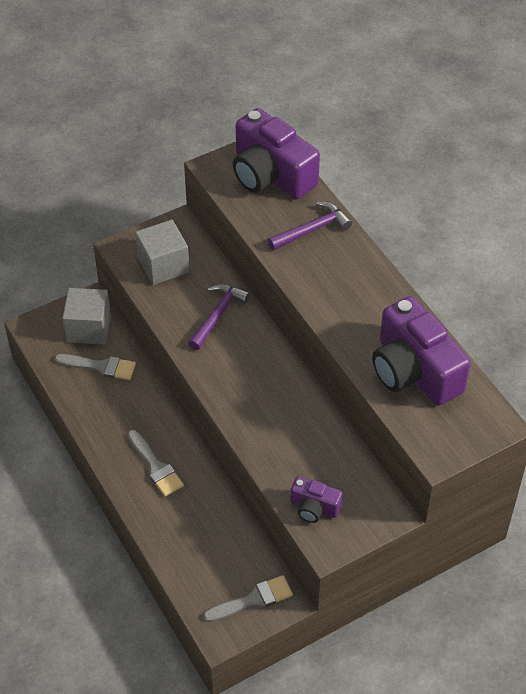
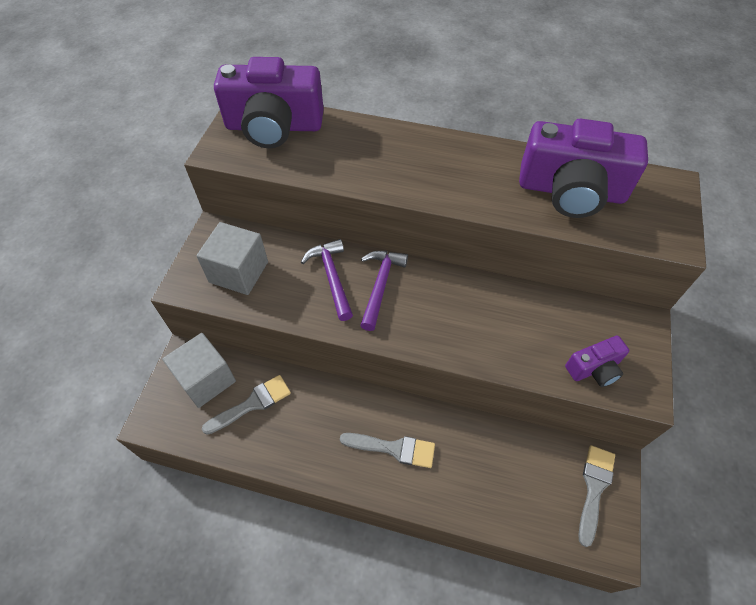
camera: 45 degrees left, 5 degrees up
(312, 229) = (359, 144): purple hammer -> purple hammer (380, 285)

